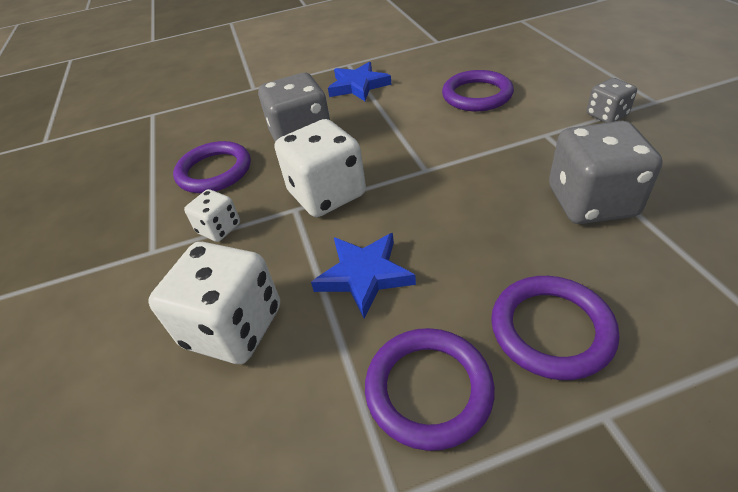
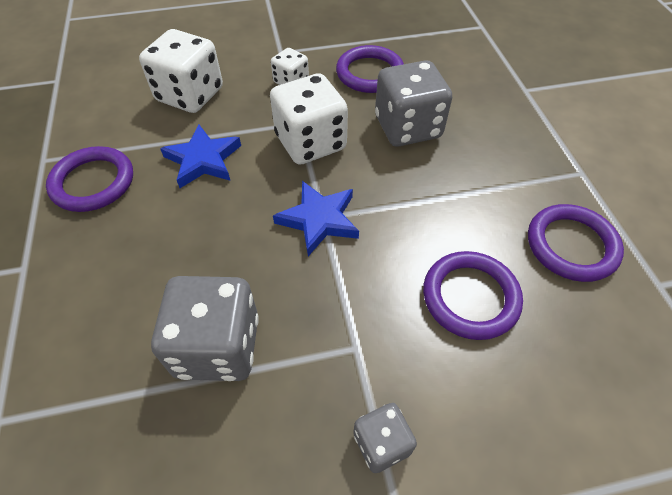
camera: 90 degrees right, 10 degrees up
(358, 86) = (517, 178): blue star -> blue star (319, 220)
(551, 329) = (97, 260): purple ring -> purple ring (571, 245)

